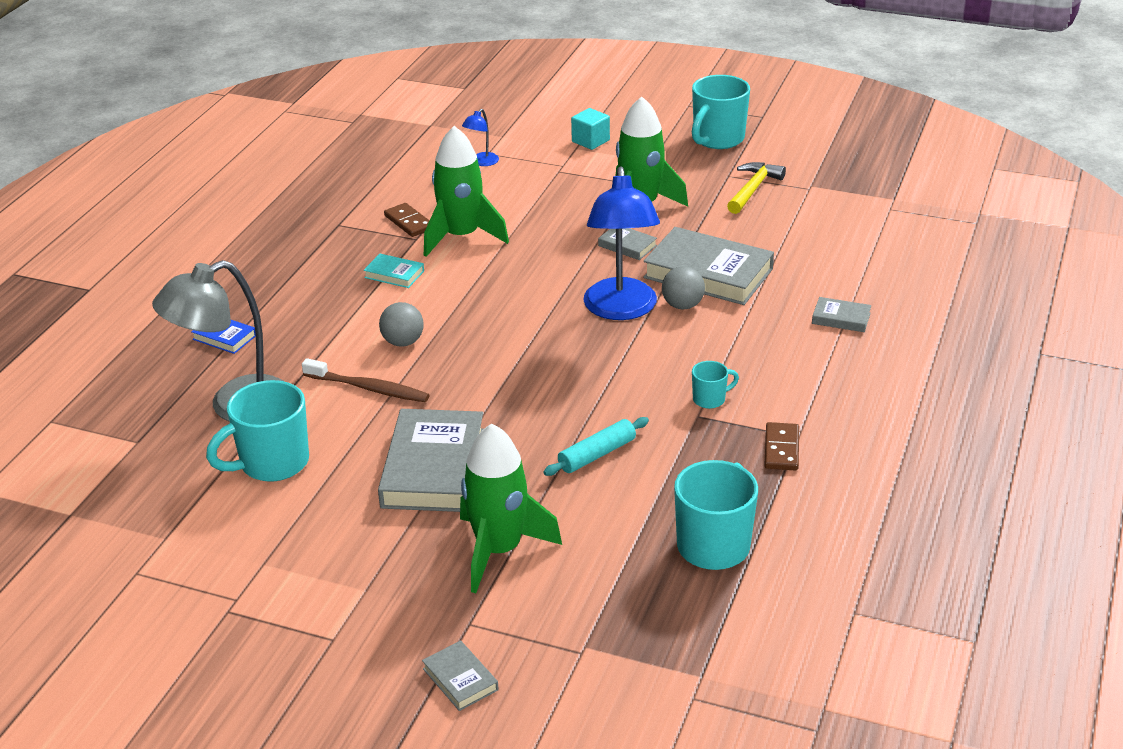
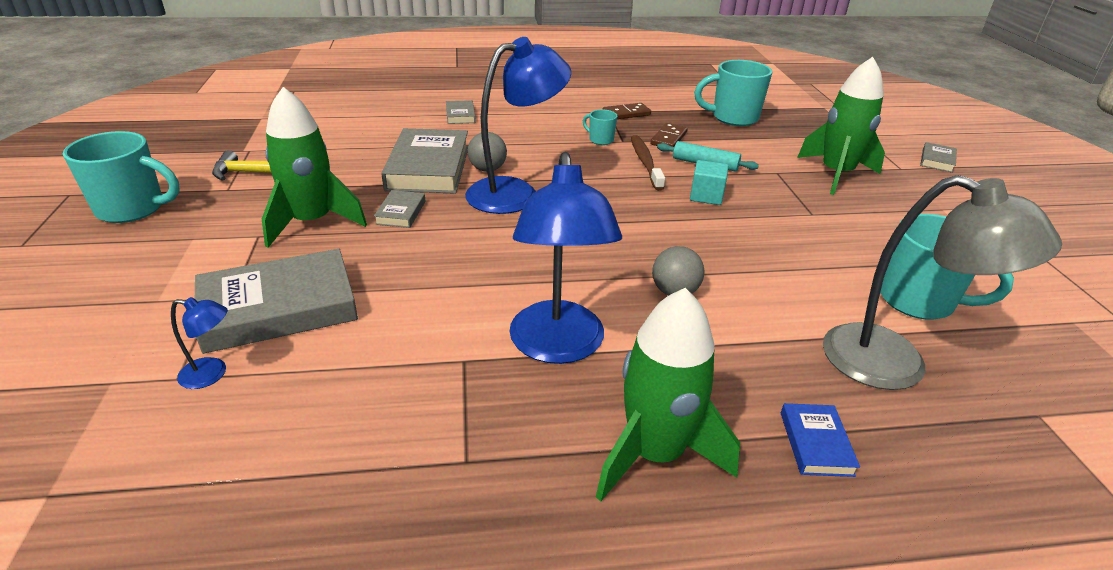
camera: 120 degrees left, 0 degrees up
(368, 388) = (761, 286): brown toothbrush -> brown toothbrush (645, 163)
(394, 274) = (558, 347): turquoise book -> blue lamp
(409, 222) = (424, 383): brown domino -> brown domino (668, 138)
(433, 468) = (805, 220): grey book -> grey book (279, 308)
(461, 237) = (438, 323): green rocket -> green rocket (655, 453)
(590, 141) = (134, 293): turquoise cube -> turquoise cube (706, 196)

